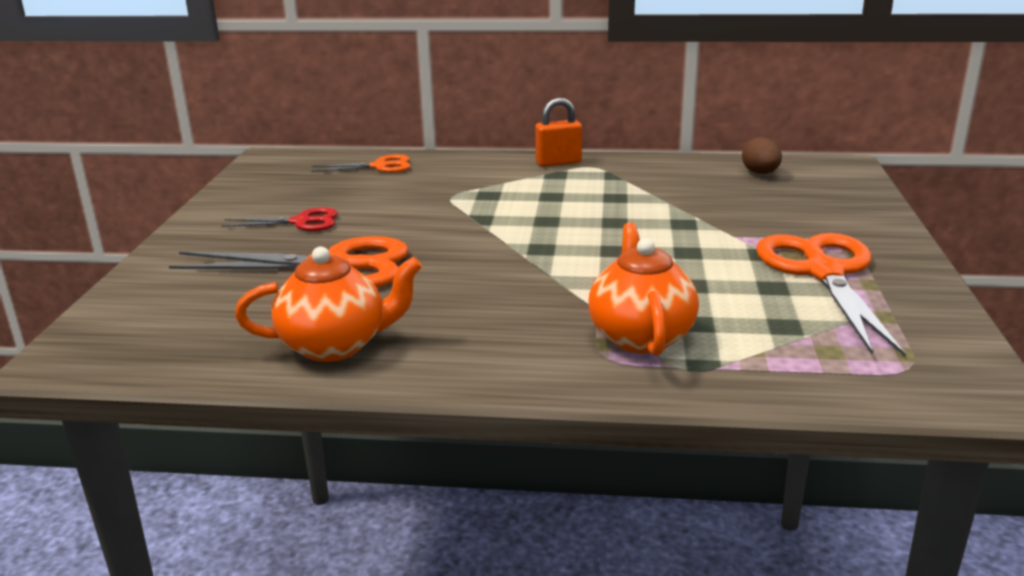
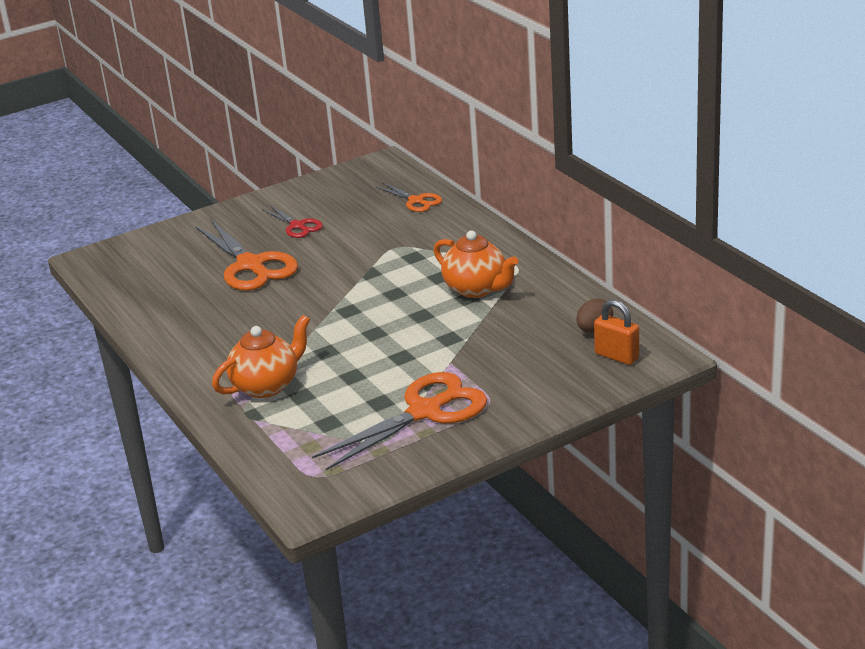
camera: 55 degrees right, 5 degrees up
(335, 346) = (167, 312): orange teapot -> orange teapot (476, 289)
(558, 162) = (509, 252): orange padlock -> orange padlock (616, 356)

